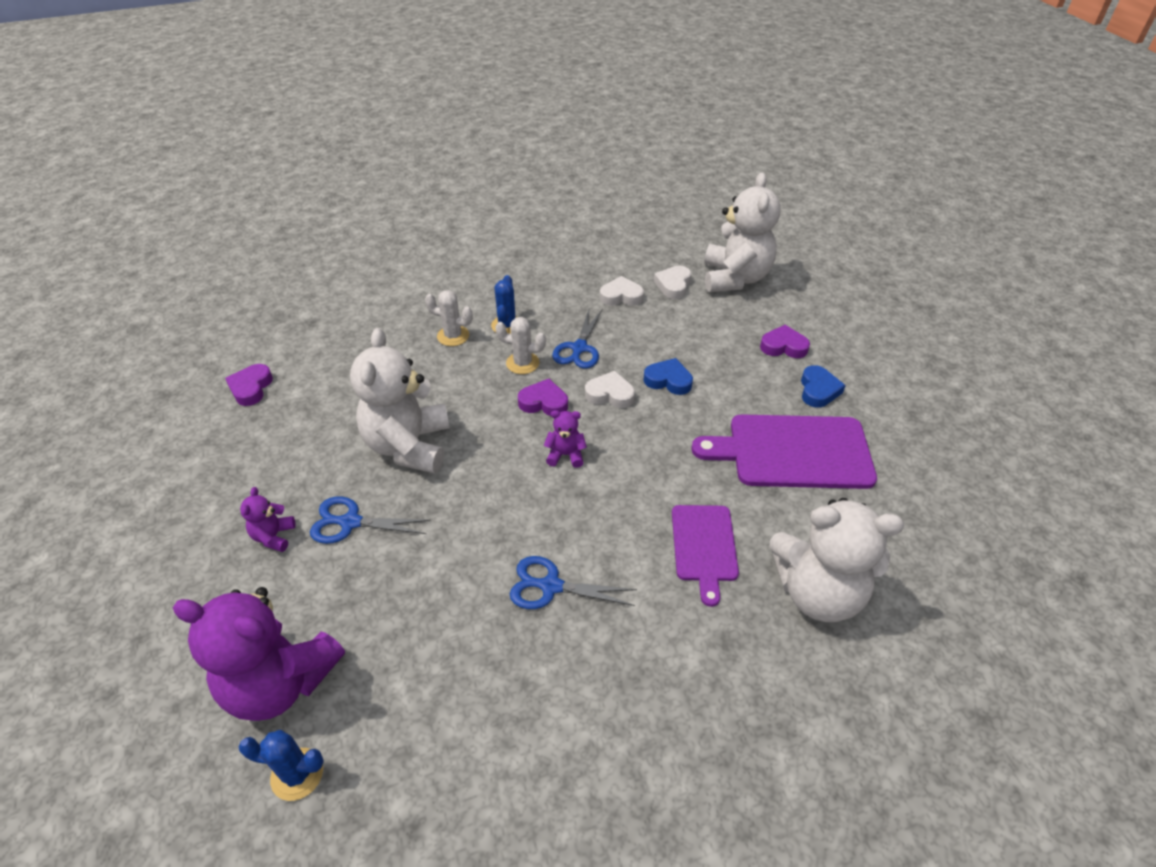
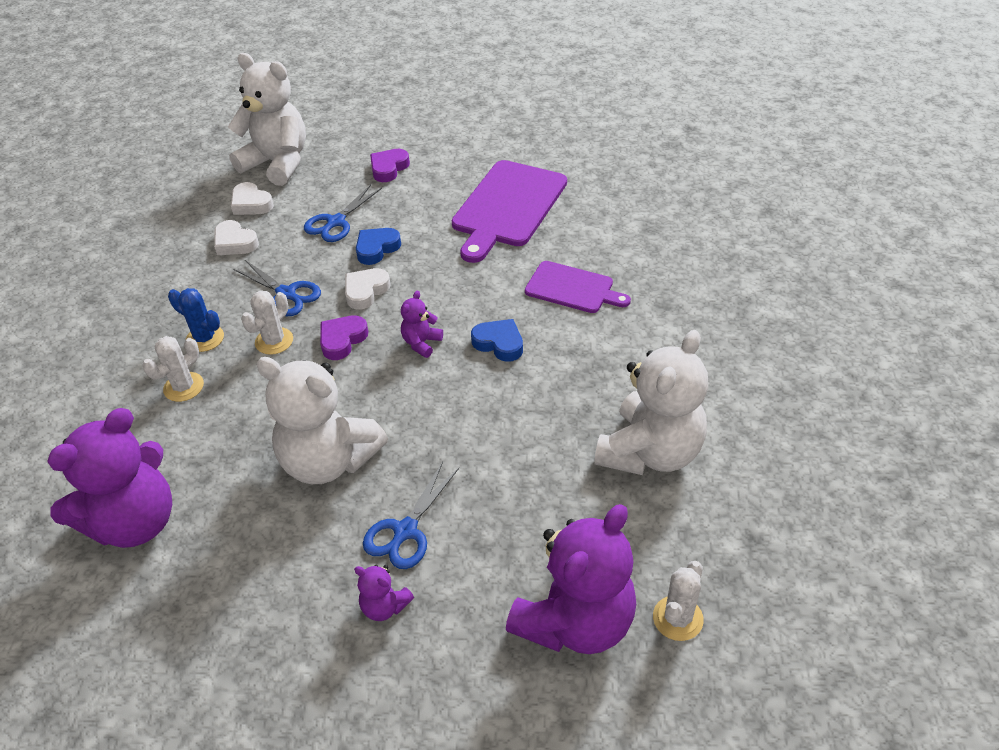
camera: 65 degrees left, 0 degrees up
(251, 388) = (114, 605): purple heart -> none
(297, 774) = (677, 618): blue cactus -> white cactus
(321, 367) = (135, 522): none -> purple teddy bear
(551, 586) = (564, 393): blue scissors -> blue scissors (336, 222)
(621, 296) = (235, 242): white heart -> white heart turned 75 degrees counterclockwise
(818, 390) = (452, 169): blue heart -> blue heart (499, 343)
(818, 592) = (644, 244): white teddy bear -> white teddy bear (650, 452)

